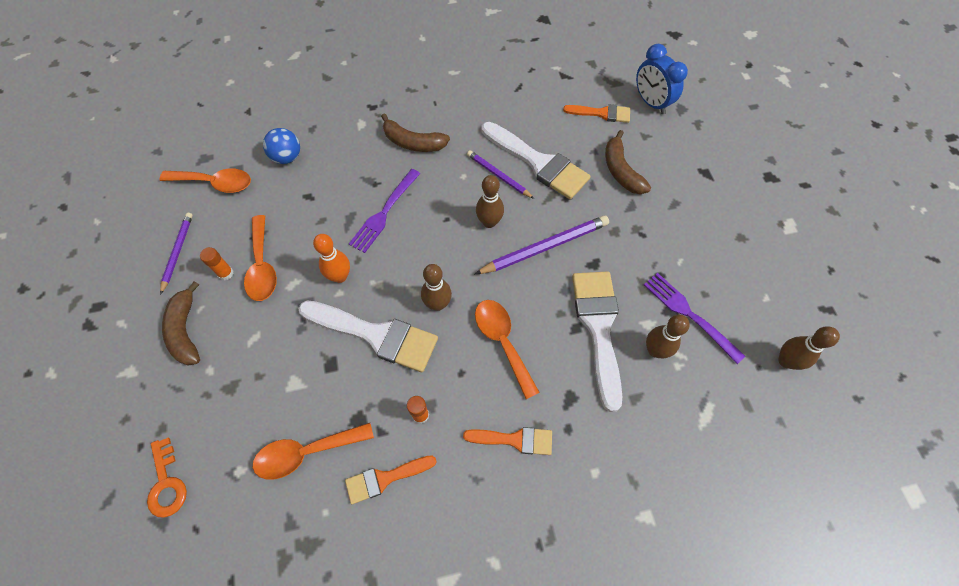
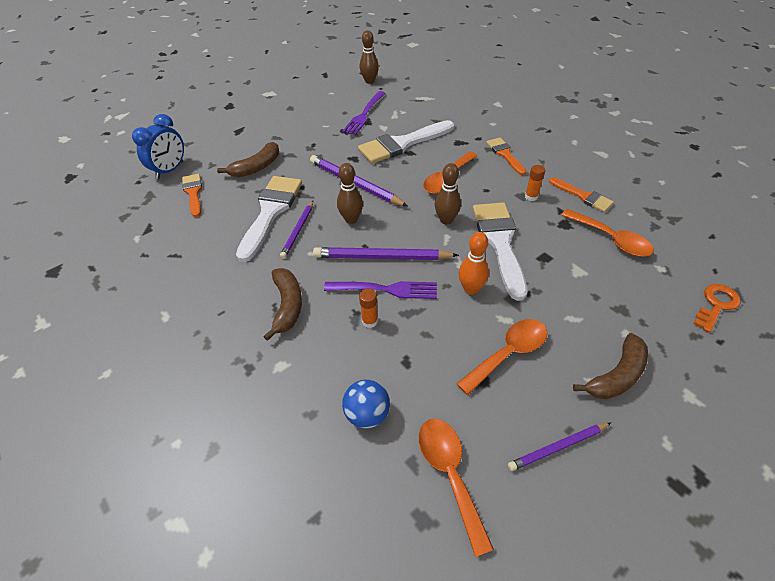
camera: 115 degrees left, 15 degrees down
(226, 273) = (540, 381): orange glue stick -> orange glue stick (369, 321)
(423, 226) = (382, 257): none -> purple pencil
(655, 350) = (399, 121): brown bowling pin -> none

